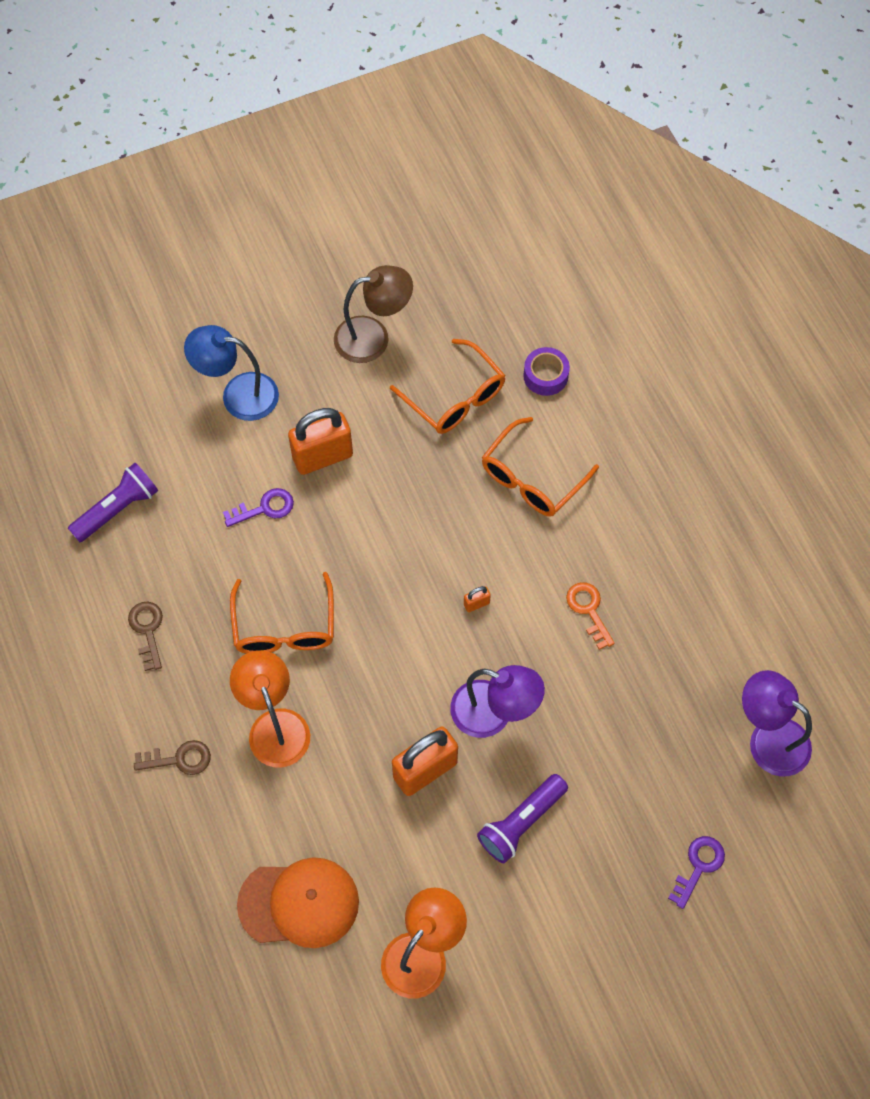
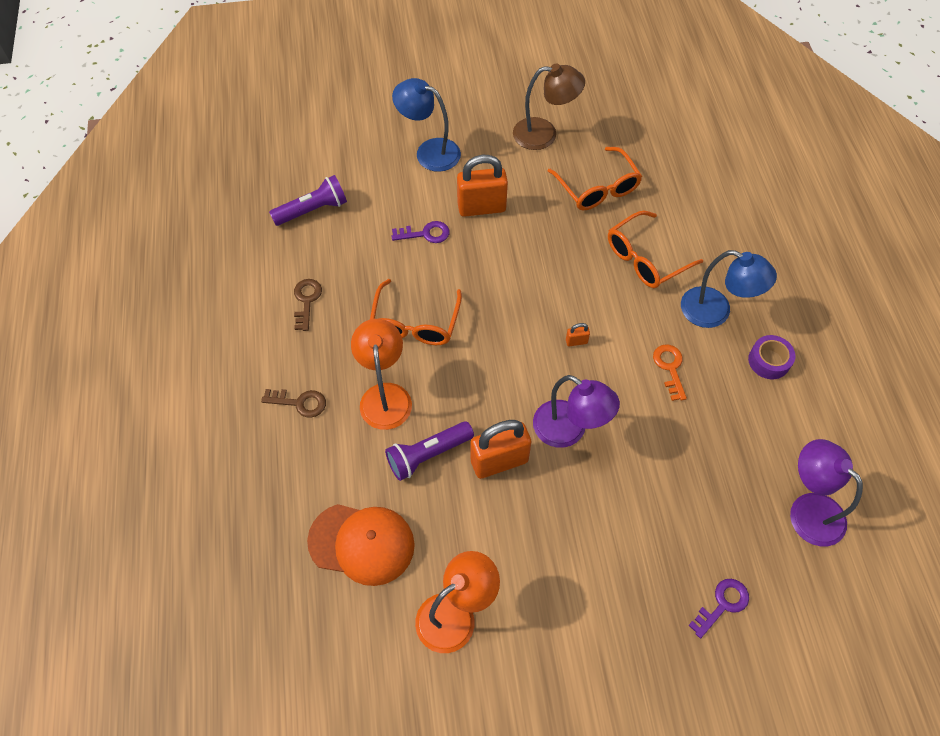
camera: 15 degrees right, 5 degrees down
(521, 822) = (571, 525): purple flashlight -> purple flashlight (427, 454)
(545, 376) = (674, 188): purple tape -> purple tape (769, 361)
(625, 527) = (715, 312): none -> blue lamp

